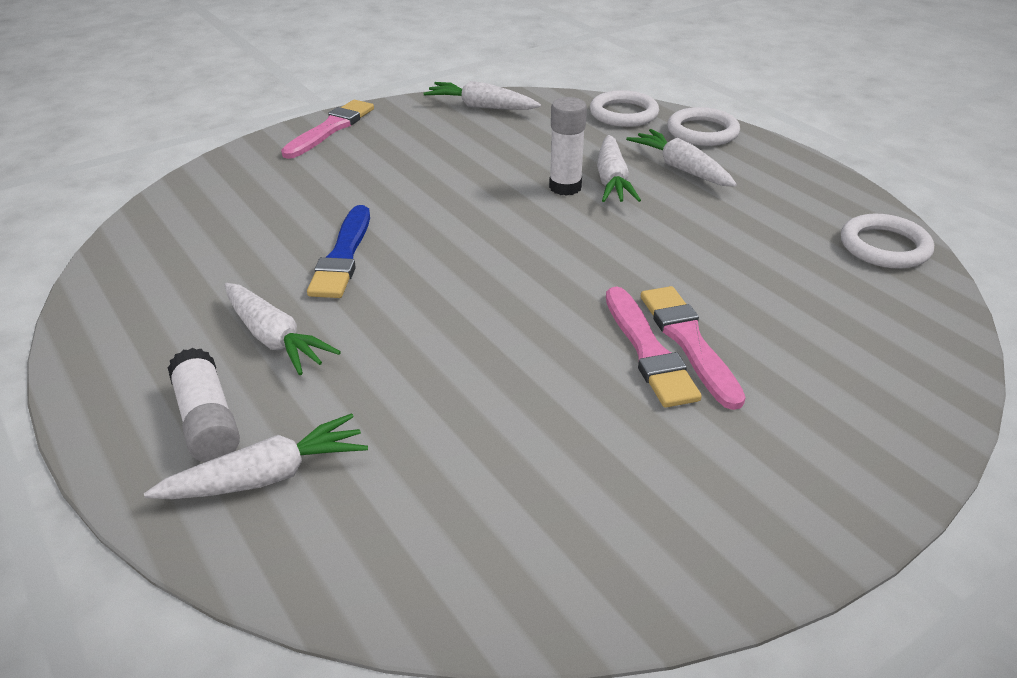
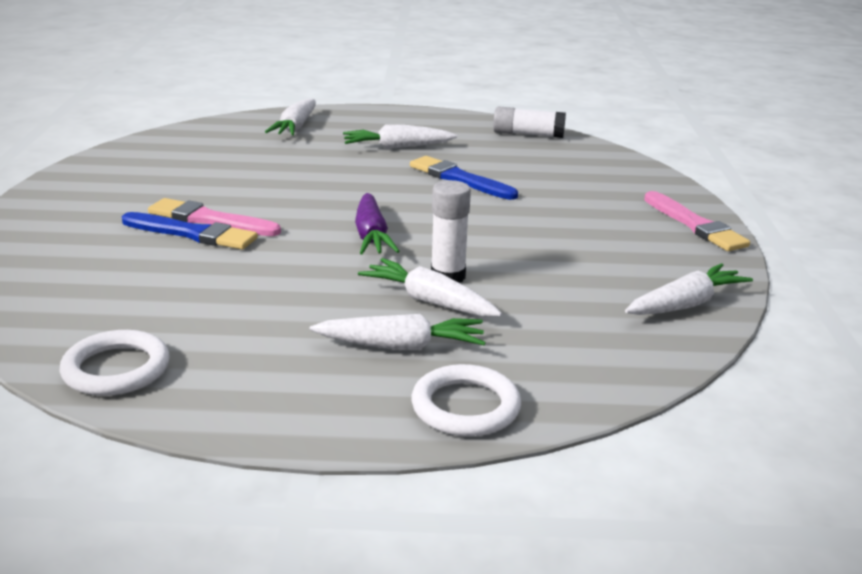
camera: 125 degrees right, 10 degrees down
(207, 421) = (353, 125): white glue stick -> white glue stick (528, 134)
(546, 245) = (371, 236): none -> purple carrot
(623, 114) = (577, 379): white ring -> none
(688, 342) = (192, 233): pink brush -> blue brush

